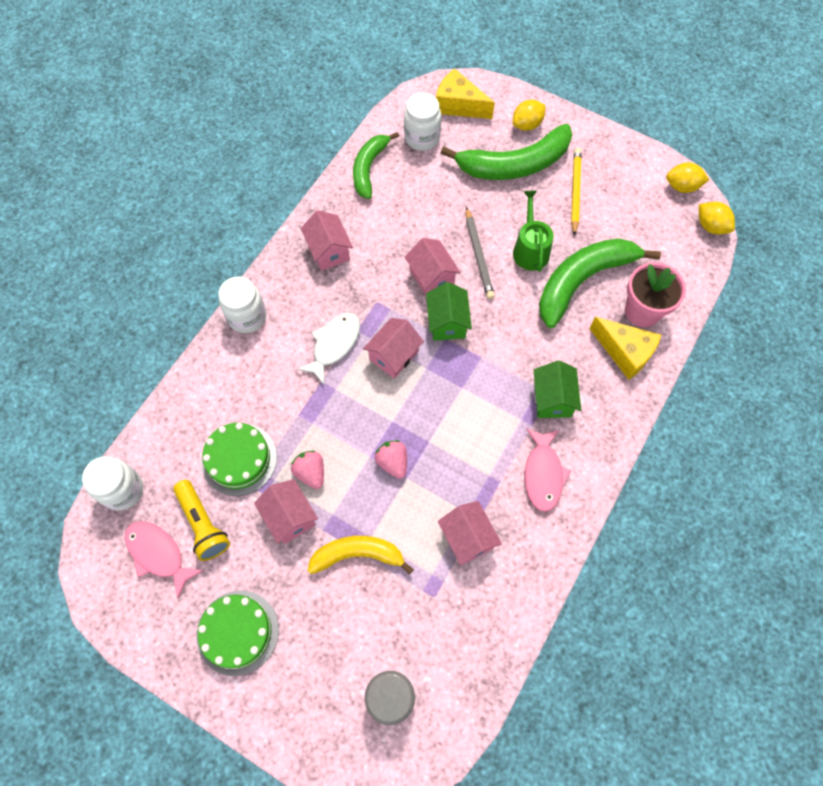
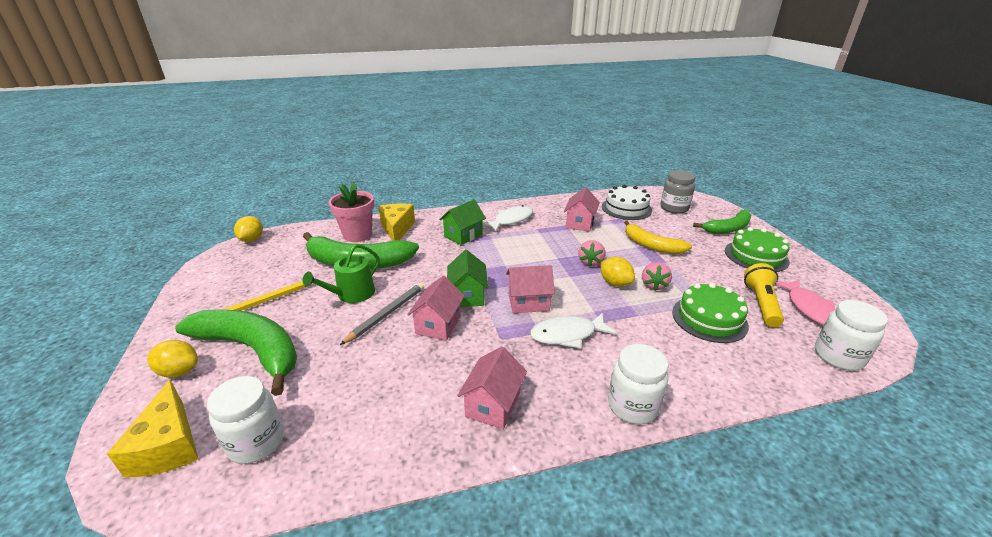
camera: 135 degrees left, 35 degrees down
(290, 517) = (686, 276): pink house -> none
(369, 168) = (348, 456): green banana -> green banana (728, 228)
(447, 322) = (467, 295): green house -> green house turned 45 degrees counterclockwise
(447, 635) = (626, 208): none -> white cake
(543, 474) = (511, 220): pink fish -> white fish
(682, 187) = (216, 262): yellow lemon -> yellow lemon (615, 283)

